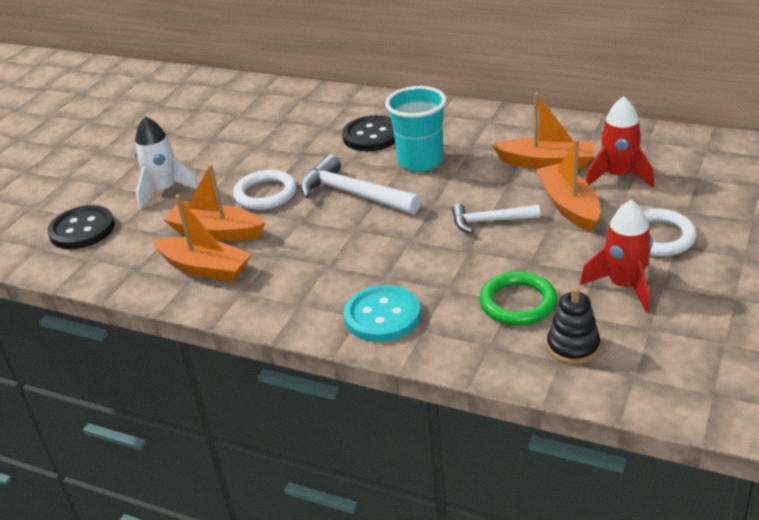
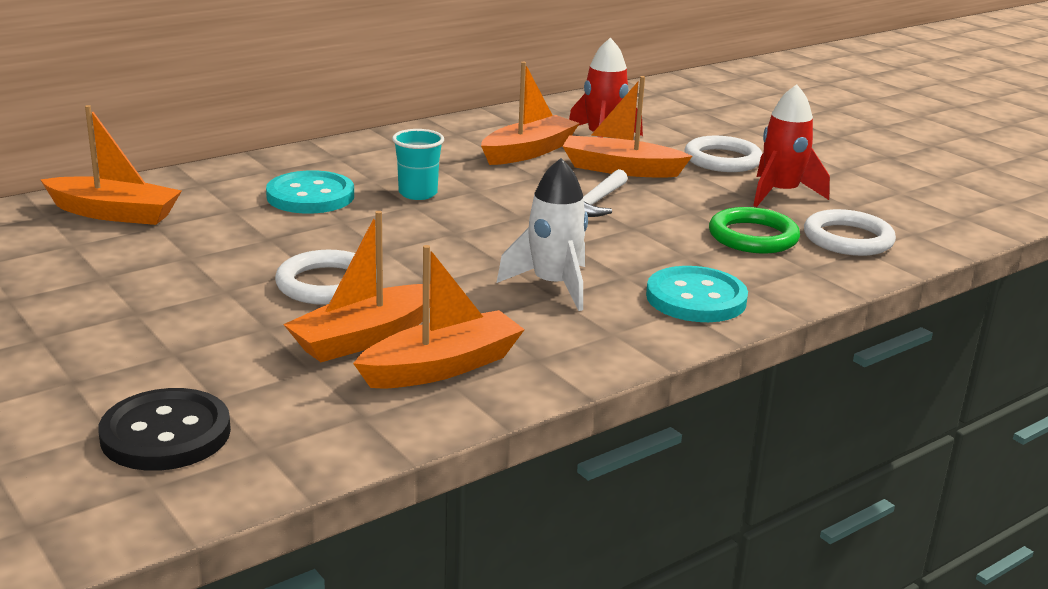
camera: 65 degrees left, 10 degrees down
(164, 190) = (179, 343): white rocket -> white rocket (553, 285)
(283, 104) = (114, 213): none -> orange boat
(353, 194) = (424, 241): white hammer -> none
(372, 136) = (310, 196): black button -> turquoise button
(420, 161) = (418, 193): turquoise cup -> turquoise cup, size x0.62
(573, 346) = (848, 239): black stacking toy -> white ring

